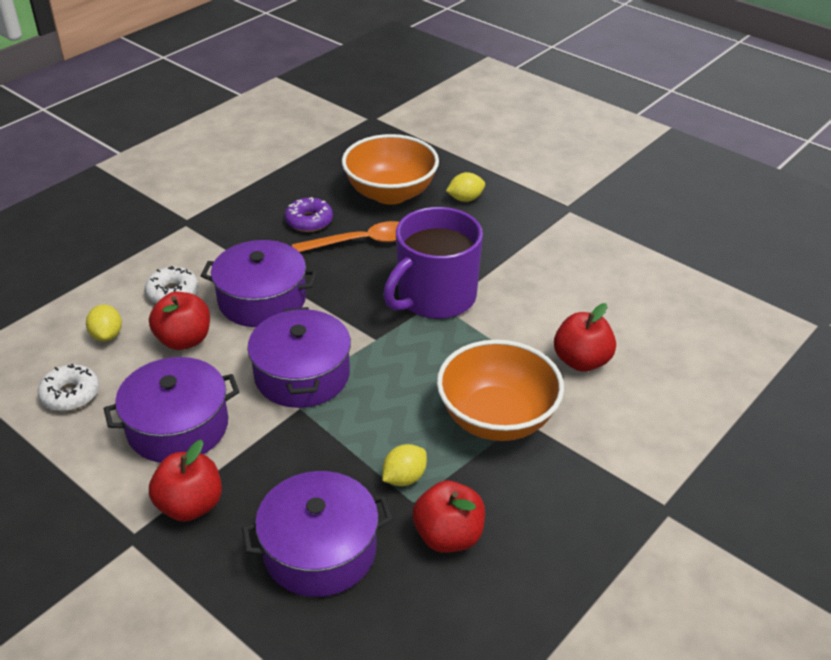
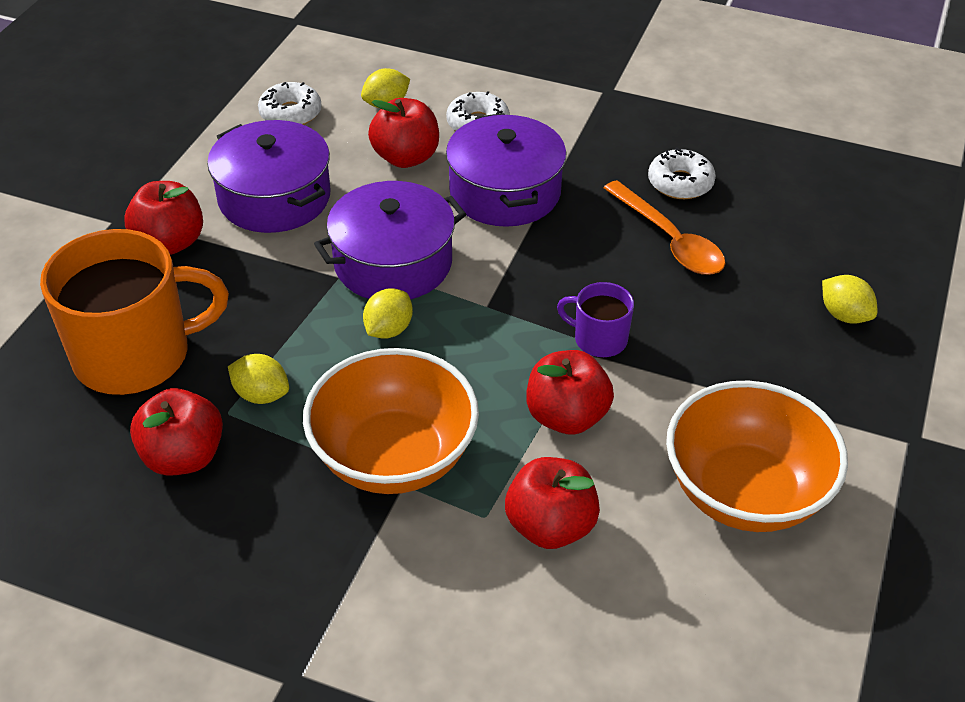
camera: 70 degrees right, 5 degrees up
(309, 221) = (680, 183): purple donut -> white donut
(320, 550) = (136, 355): purple pot -> orange mug
(372, 393) = (388, 330): none -> yellow lemon
(390, 193) = (797, 237): orange bowl -> orange bowl (745, 492)
(435, 297) = (598, 339): purple mug -> purple mug, size x0.47
(495, 330) = (566, 416): none -> red apple

